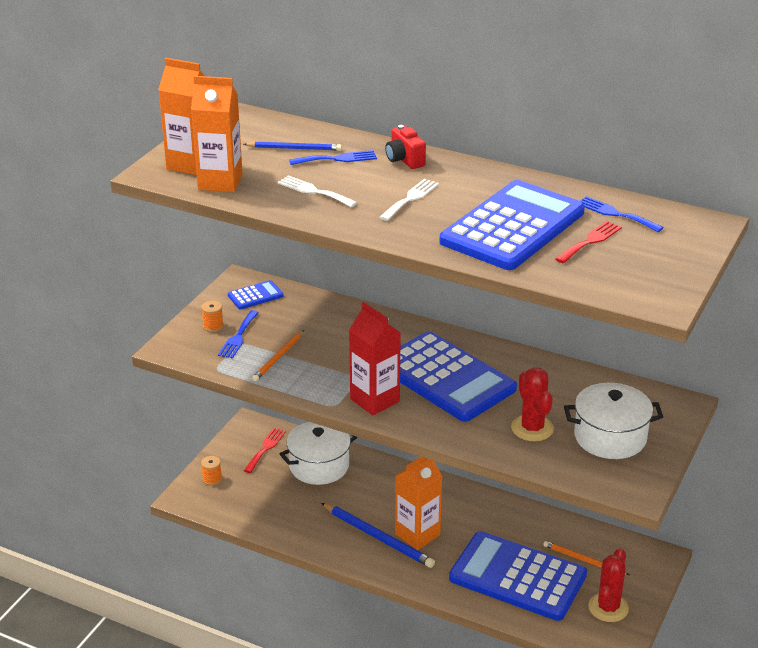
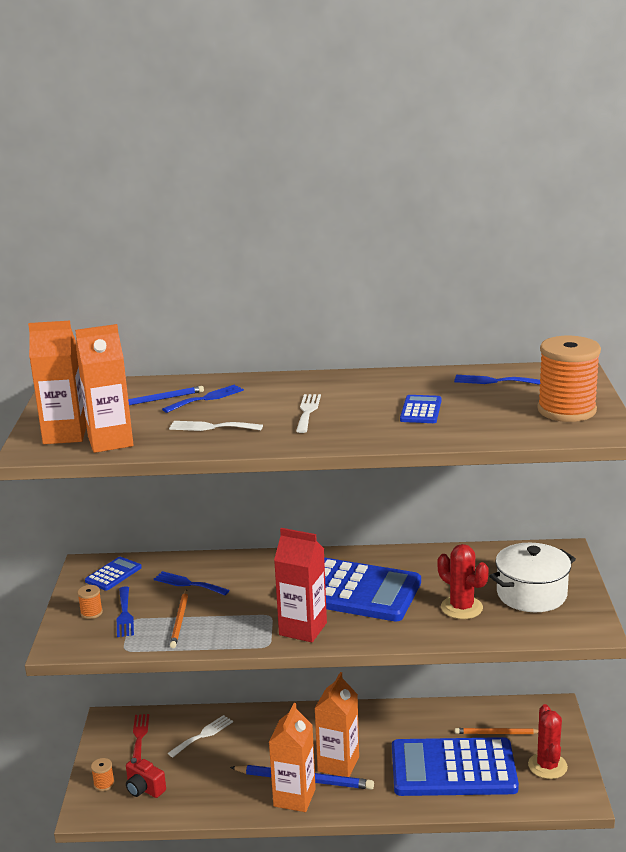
camera: 25 degrees left, 10 degrees down
(310, 325) = (188, 584): none -> blue fork
(319, 466) = (203, 735): white pot -> white fork
(359, 549) = (294, 797): none -> orange carton
(404, 160) = (270, 385): red camera -> red camera (144, 789)
(512, 227) = (421, 410): blue calculator -> blue calculator, size x0.42
(590, 241) = (497, 404): red fork -> none
(650, 268) = (566, 410): none -> orange spool

